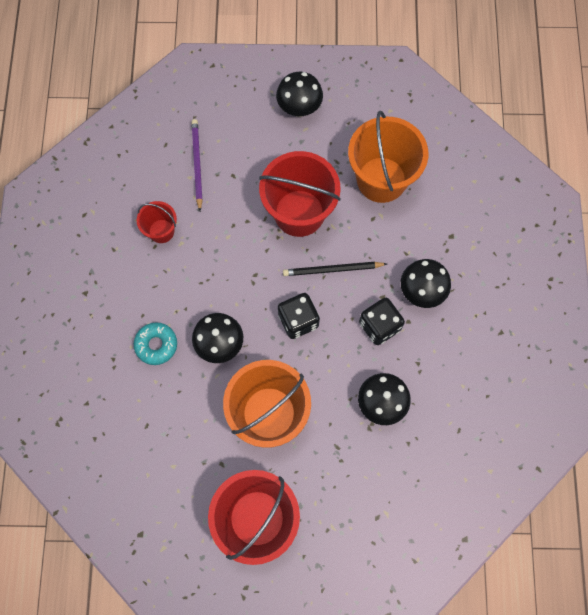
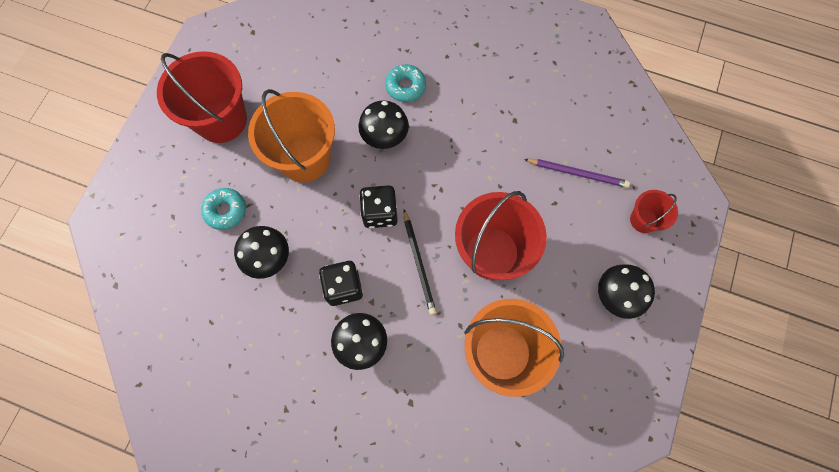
camera: 110 degrees right, 0 degrees up
(161, 231) = (515, 121): red bucket -> red bucket (643, 220)
(332, 270) = (419, 263): black pencil -> black pencil turned 150 degrees clockwise
(351, 467) = (225, 211): none -> turquoise donut

